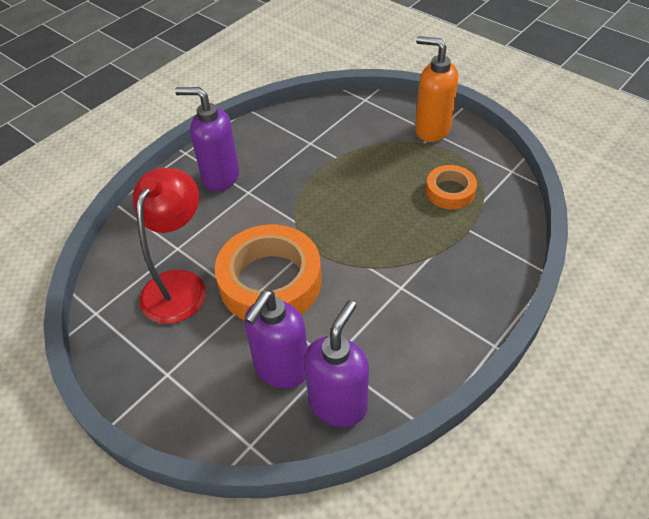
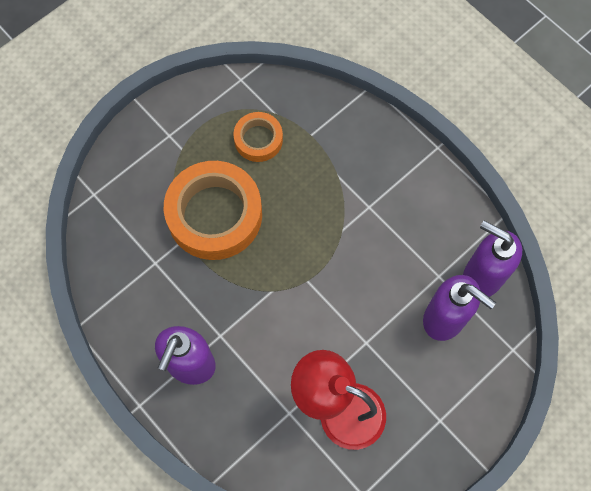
camera: 85 degrees left, 20 degrees up
(270, 281) = (347, 321): orange tape -> orange tape (214, 215)
(432, 129) = (163, 136): orange soap dispenser -> none

